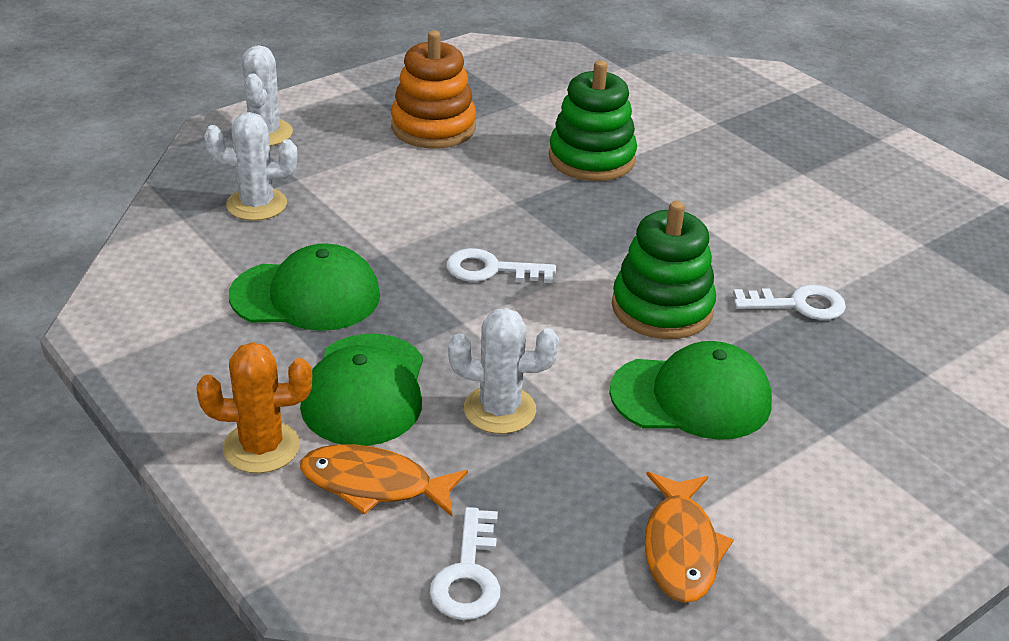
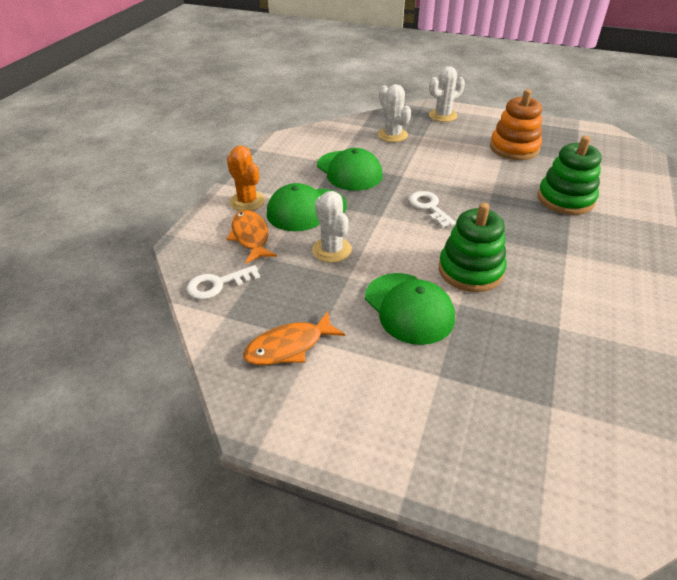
camera: 60 degrees right, 5 degrees up
(798, 305) = (543, 321): white key -> none

